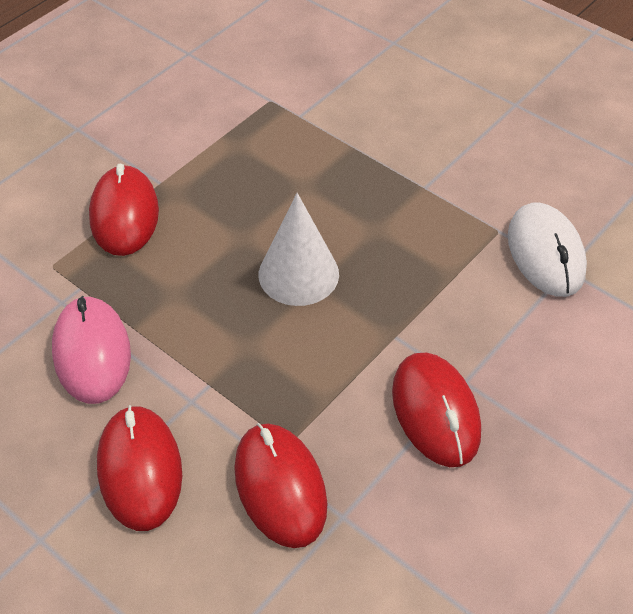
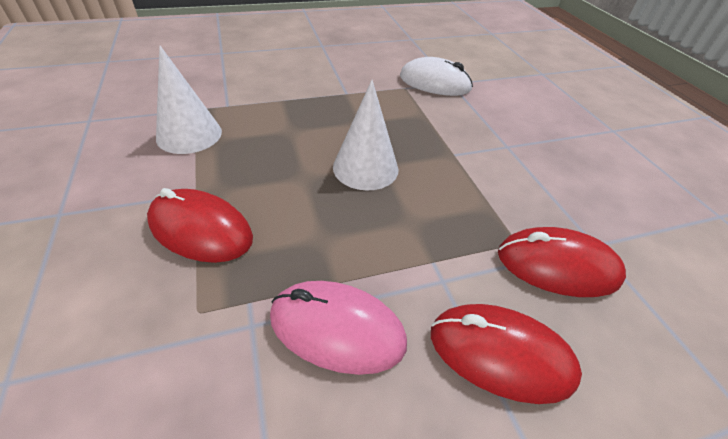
camera: 60 degrees left, 5 degrees down
(229, 124) = (189, 134): none -> white cone
(435, 412) = (525, 166): red mouse -> none

